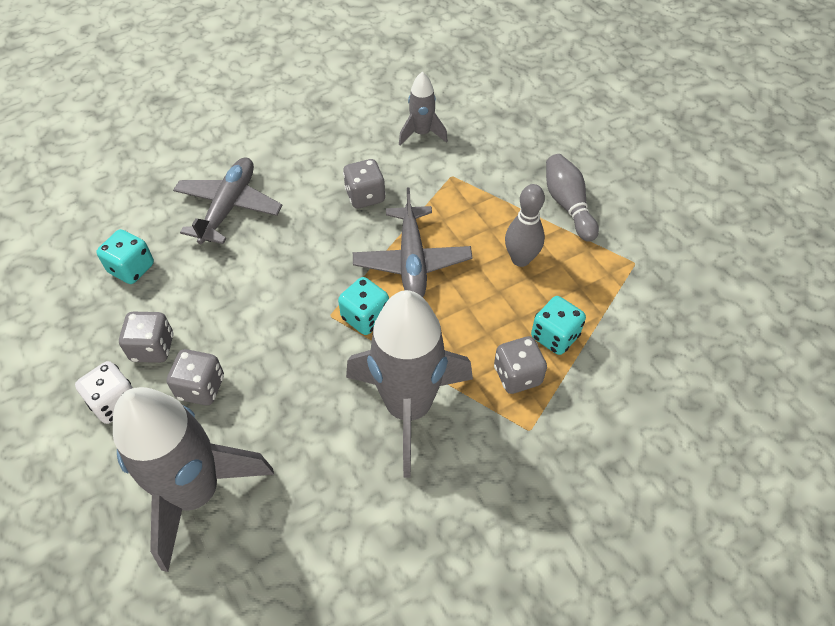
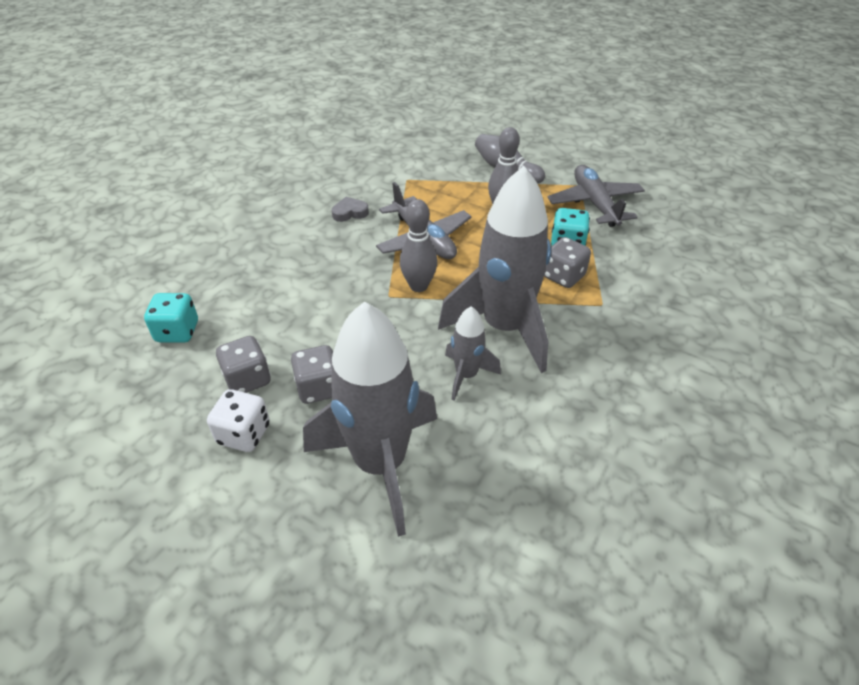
camera: 30 degrees left, 10 degrees down
(229, 207) = (236, 258): grey plane -> grey plane (594, 203)
(365, 196) = (350, 213): grey dice -> grey heart
(365, 317) = (418, 286): turquoise dice -> grey bowling pin
(422, 133) = (361, 162): grey rocket -> grey rocket (466, 375)

